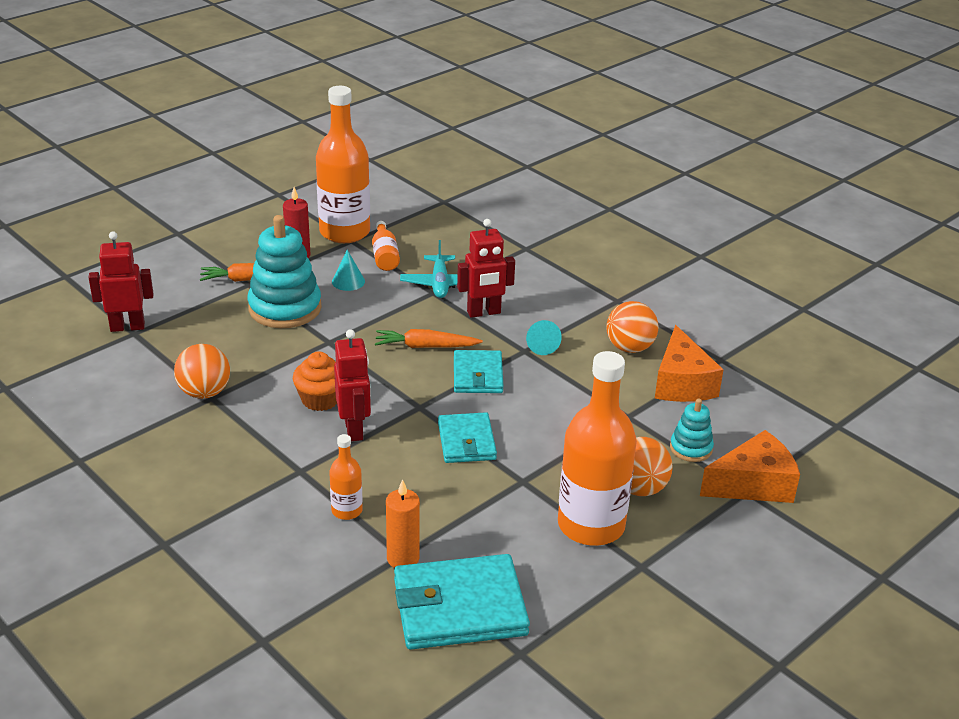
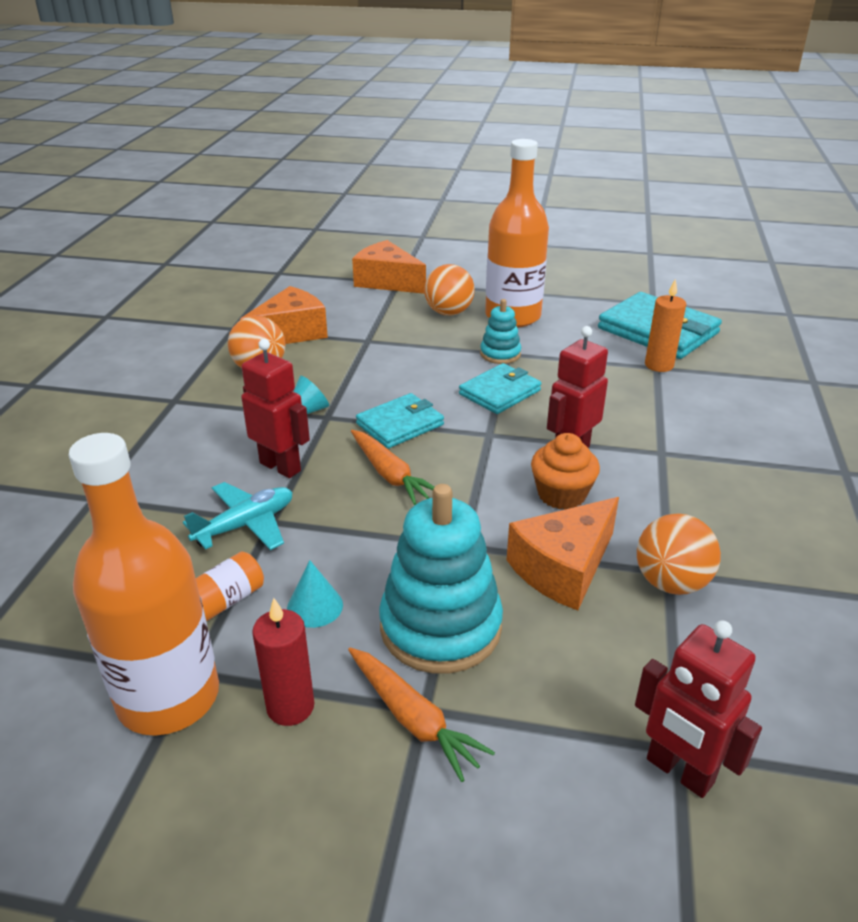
camera: 125 degrees left, 0 degrees up
(266, 364) = (563, 568): none -> orange cheese
(347, 510) = (660, 408): orange bottle -> none
(691, 448) = (375, 309): turquoise stacking toy -> turquoise stacking toy (500, 354)

